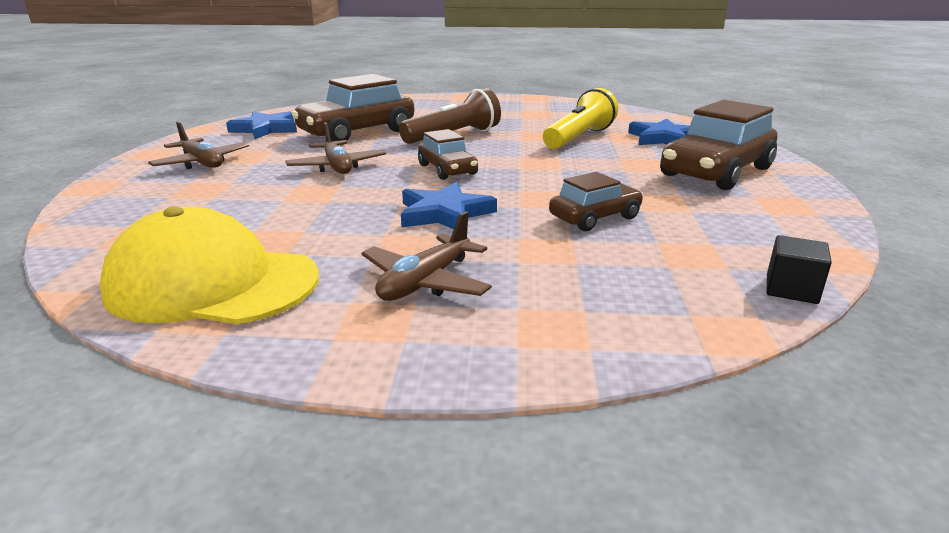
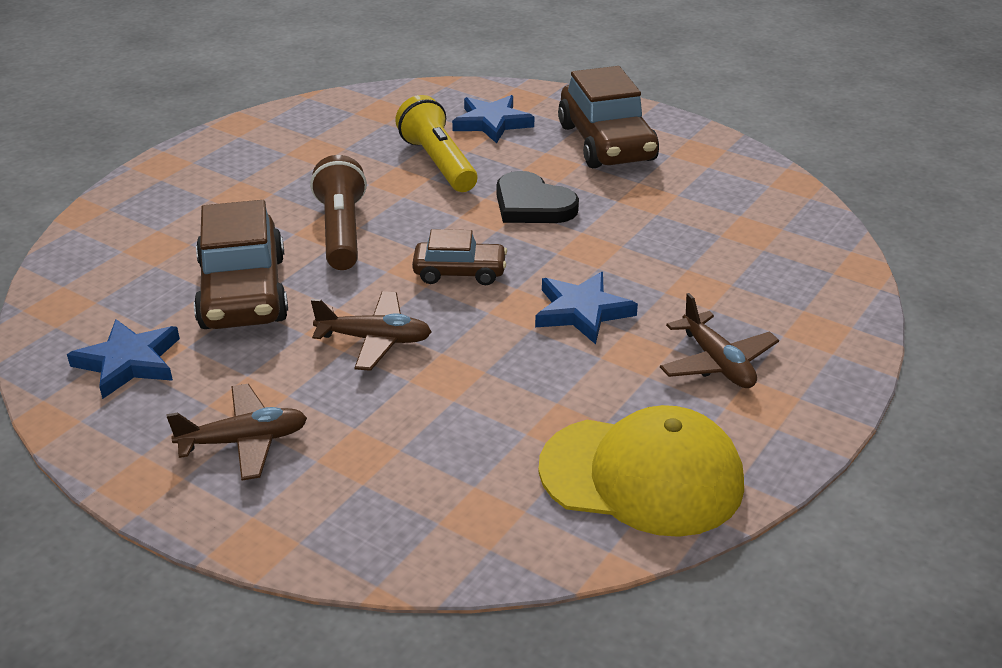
camera: 60 degrees left, 10 degrees up
(212, 283) = (641, 476): yellow cap -> yellow cap turned 120 degrees counterclockwise
(574, 170) = (532, 205): none -> black heart
(595, 217) = (655, 242): brown car -> none
(791, 289) = (826, 222): black cube -> none

